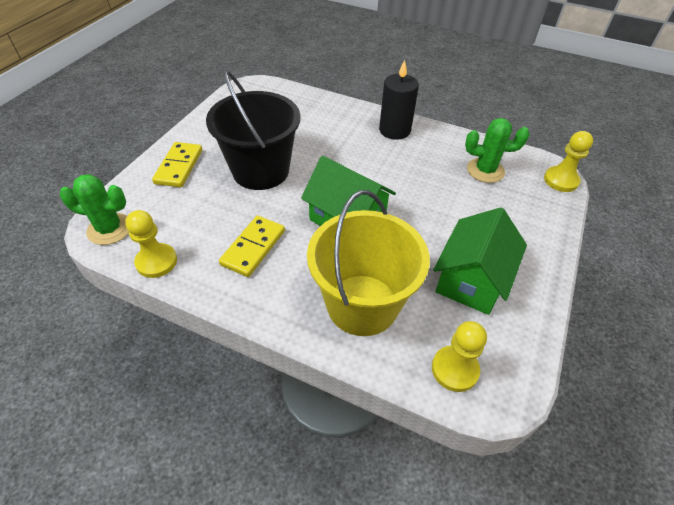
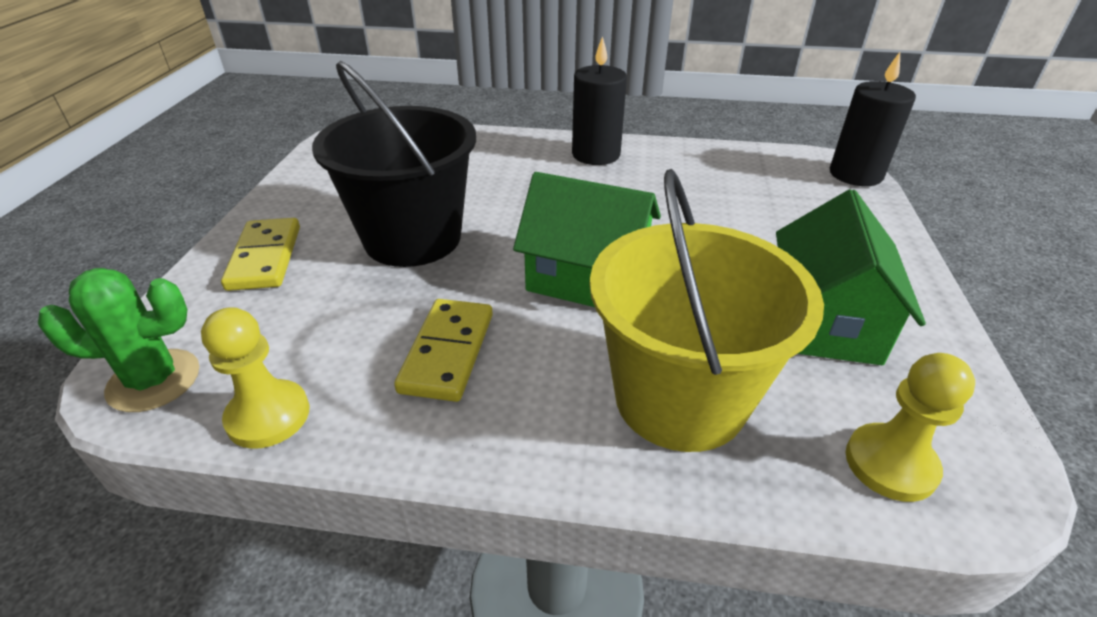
camera: 15 degrees left, 10 degrees down
(485, 170) = (750, 180): green cactus -> none
(561, 180) = (855, 174): yellow pawn -> black candle

